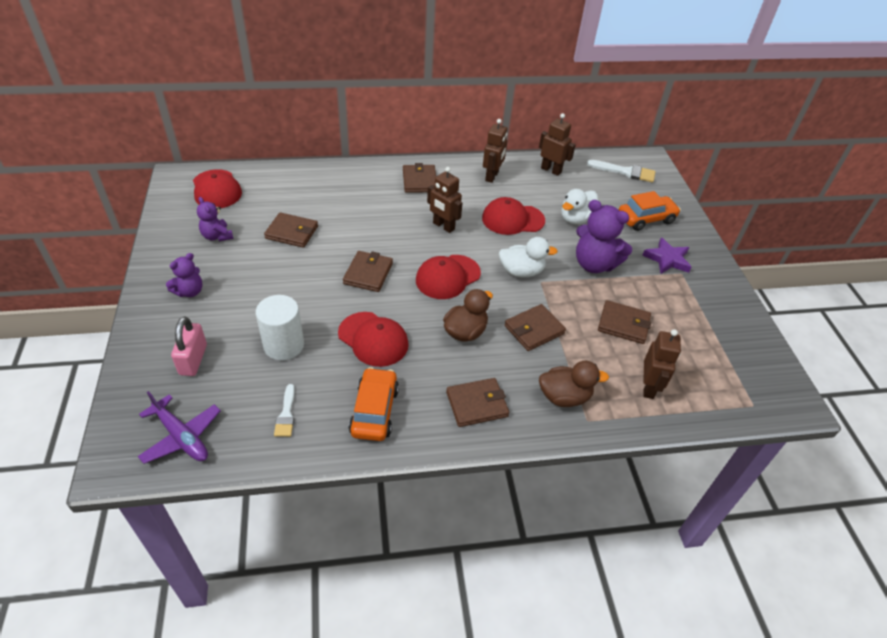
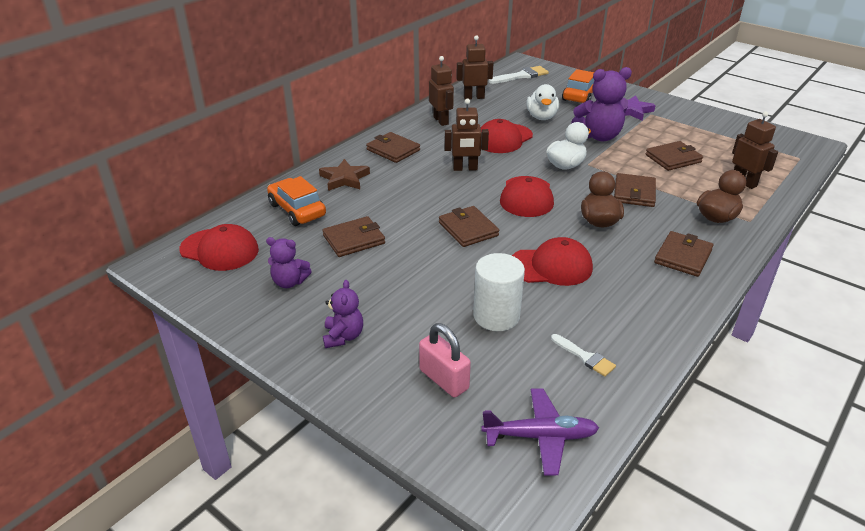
camera: 40 degrees left, 10 degrees down
(355, 184) = (344, 179): none -> brown star
(374, 411) = (635, 307): orange car -> orange car (297, 210)

